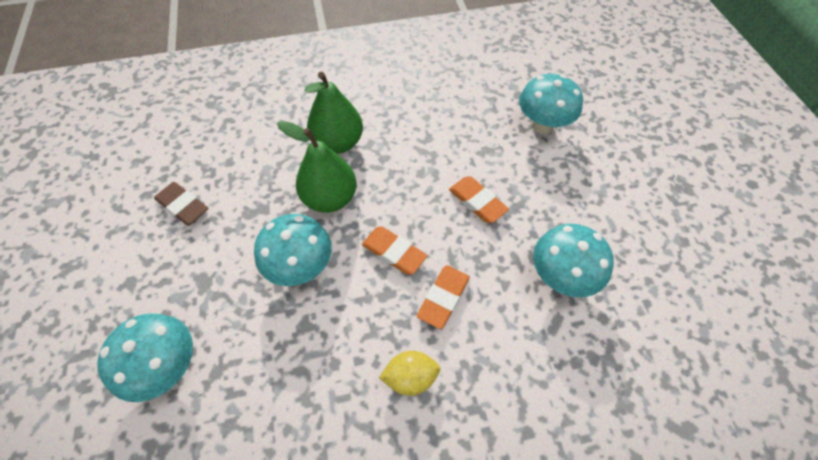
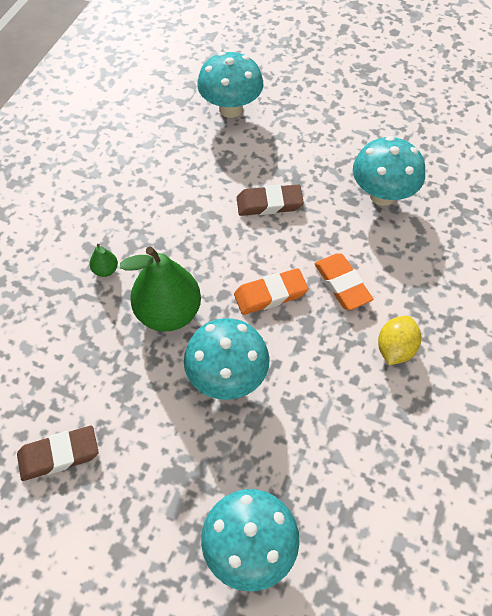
camera: 55 degrees left, 0 degrees up
(338, 143) = (105, 270): green pear -> green pear, size x0.42
(477, 202) = (269, 203): orange eraser -> brown eraser

